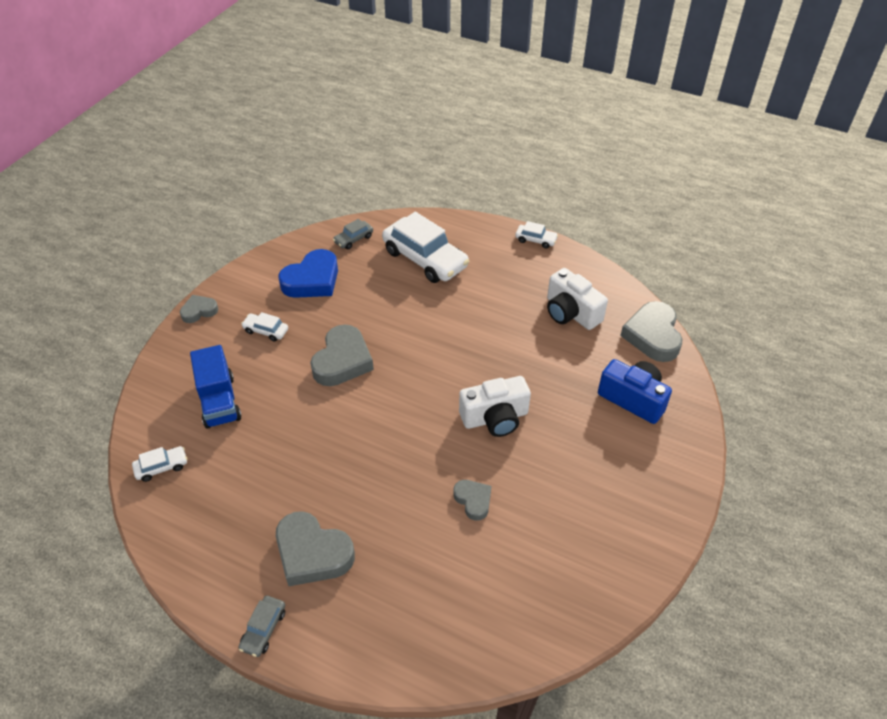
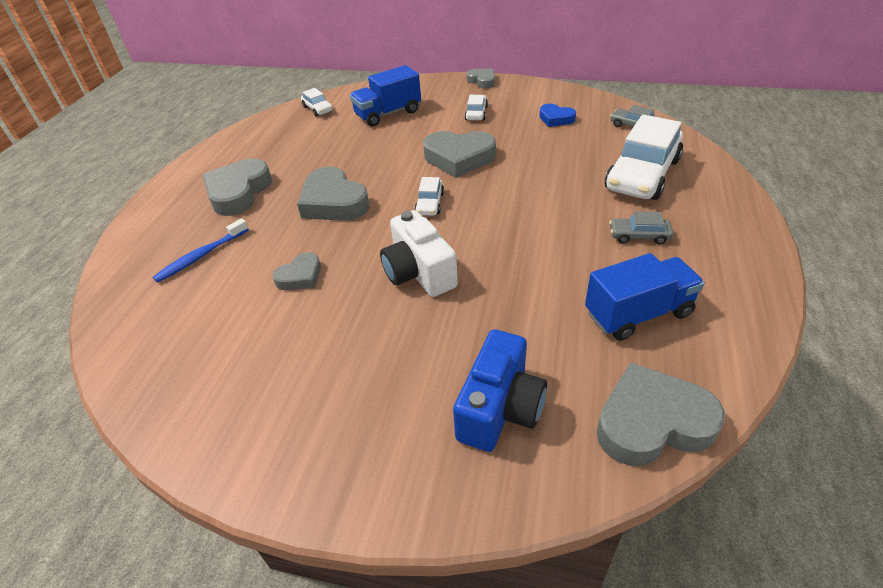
camera: 80 degrees right, 5 degrees down
(263, 629) = (170, 186): grey car -> grey car (639, 236)
(312, 280) = (556, 119): blue heart -> blue heart, size x0.55
(371, 467) = (333, 202): none -> grey heart
(415, 585) = (201, 256): none -> blue toothbrush
(535, 240) = (762, 255): white car -> white car (430, 203)
(571, 313) = (638, 313): white camera -> blue truck

